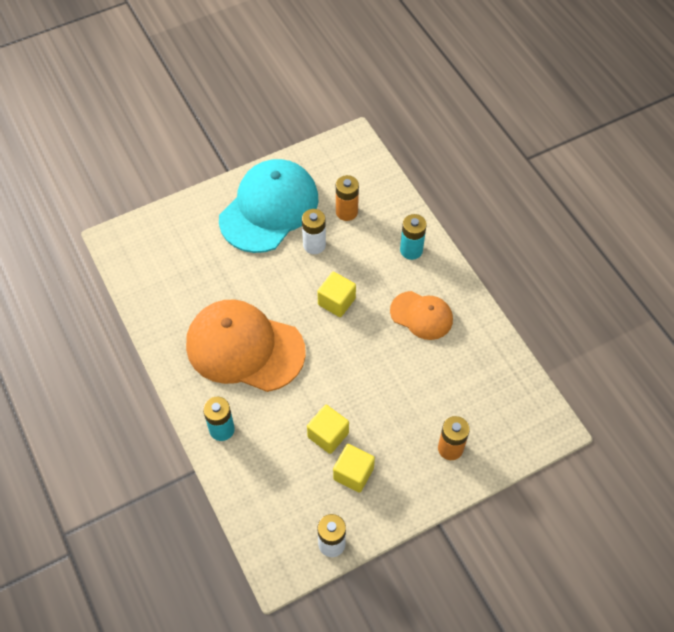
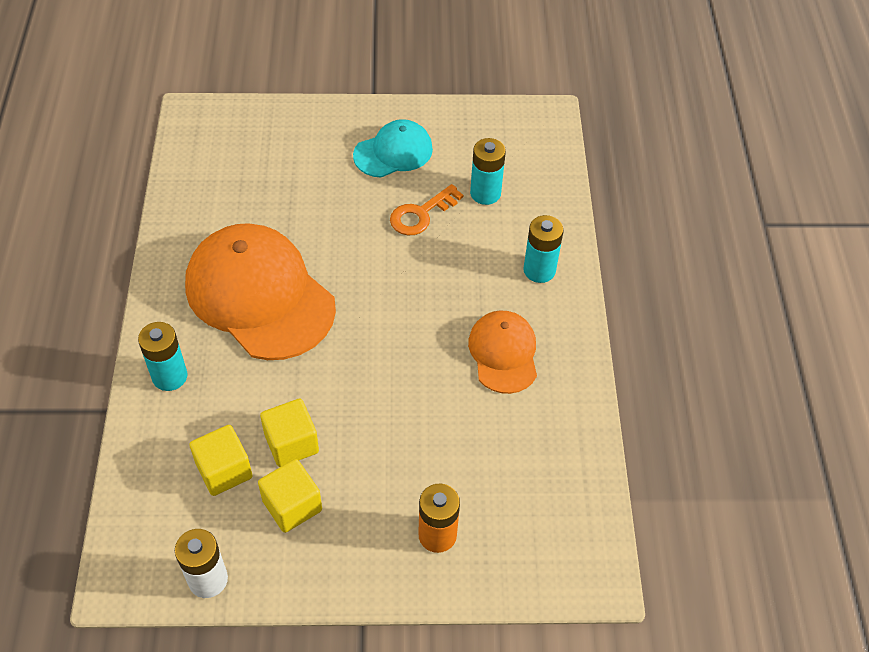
camera: 25 degrees right, 5 degrees down
(269, 208) = (393, 152): turquoise cap -> turquoise cap, size x0.54
(314, 245) = (421, 214): white battery -> orange key
(336, 301) = (406, 290): yellow cube -> yellow cube (224, 470)
(346, 212) = (485, 193): orange battery -> turquoise battery
(421, 315) = (503, 353): orange cap -> orange cap turned 150 degrees counterclockwise

